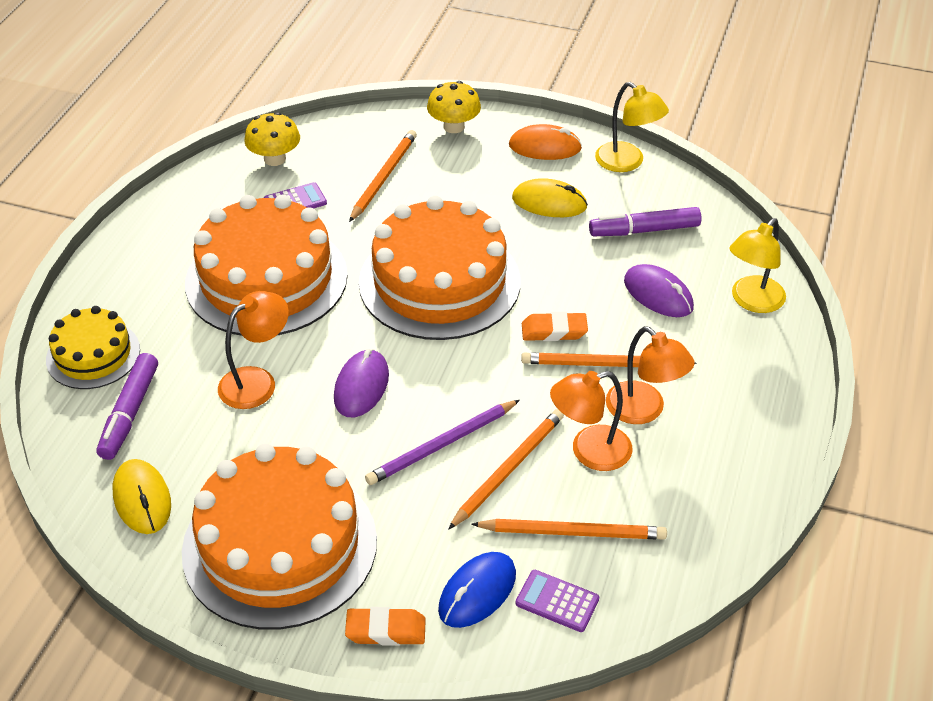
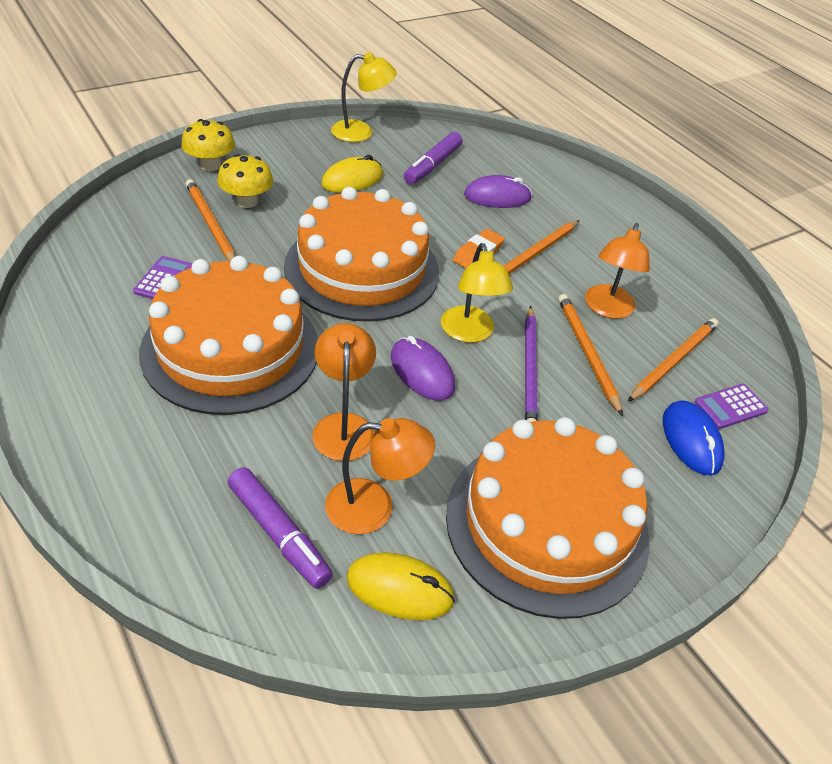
camera: 55 degrees left, 0 degrees up
(93, 355) = (166, 516): yellow cake -> none
(275, 159) = (95, 259): yellow mushroom -> yellow mushroom (247, 201)
(386, 630) = (690, 513): orange eraser -> none
(545, 147) = (295, 148): orange mouse -> none
(644, 411) = (594, 265): orange lamp -> orange lamp (374, 507)
(752, 301) = (546, 172): yellow lamp -> yellow lamp (470, 333)

